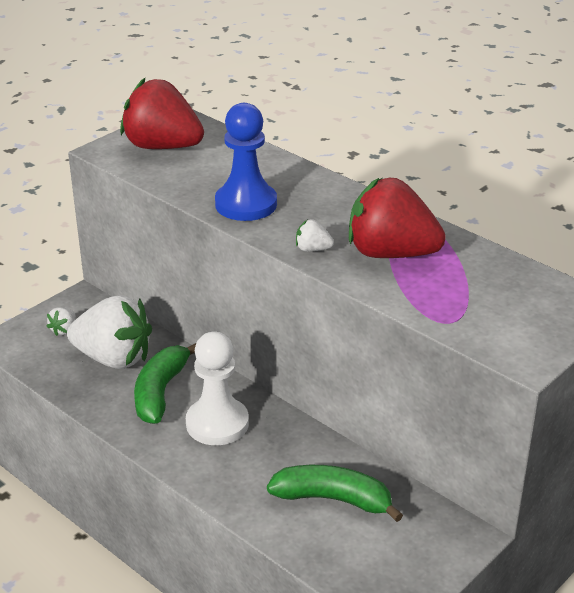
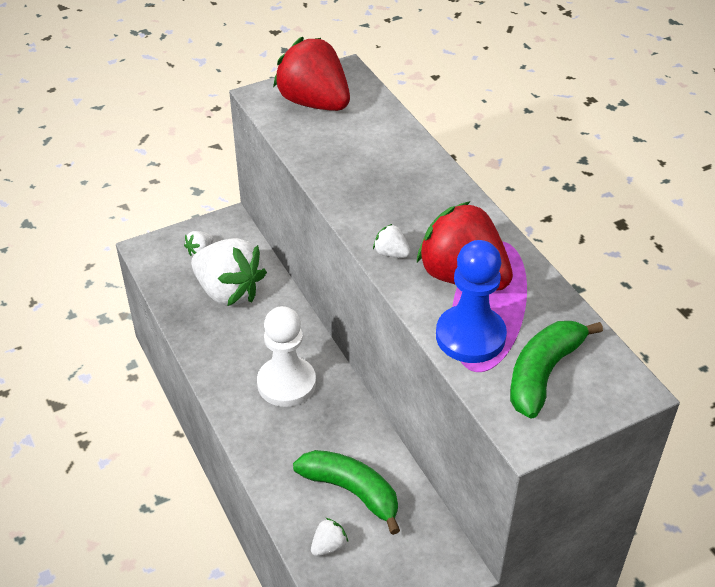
camera: 20 degrees right, 10 degrees up
(160, 392) = (253, 337): green banana -> green banana (543, 373)
(246, 204) = (356, 186): blue pawn -> blue pawn (470, 336)
(336, 552) = (328, 546): none -> white strawberry

